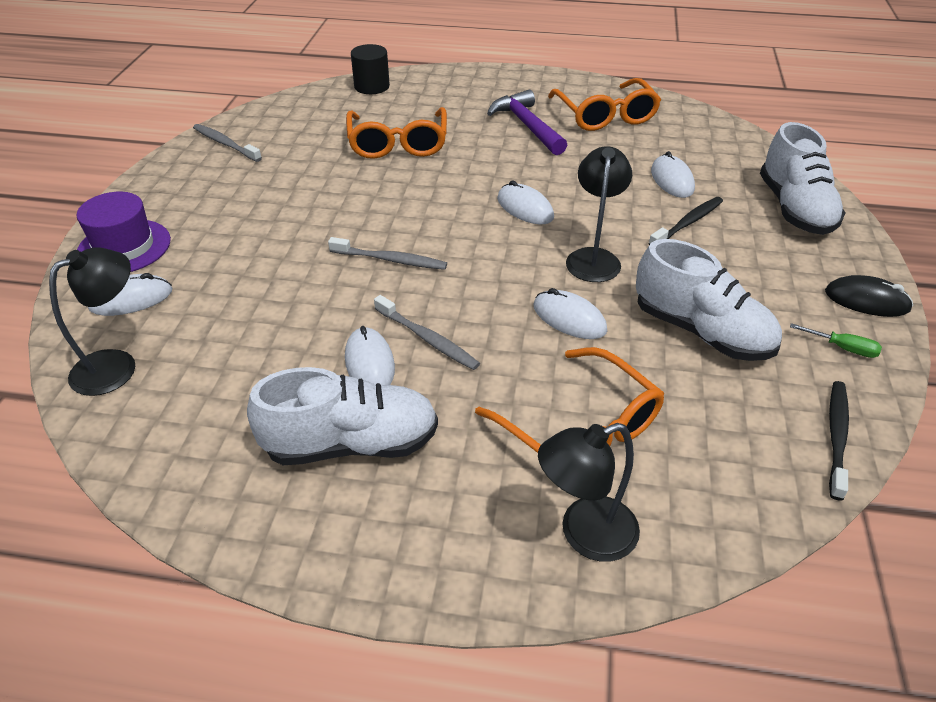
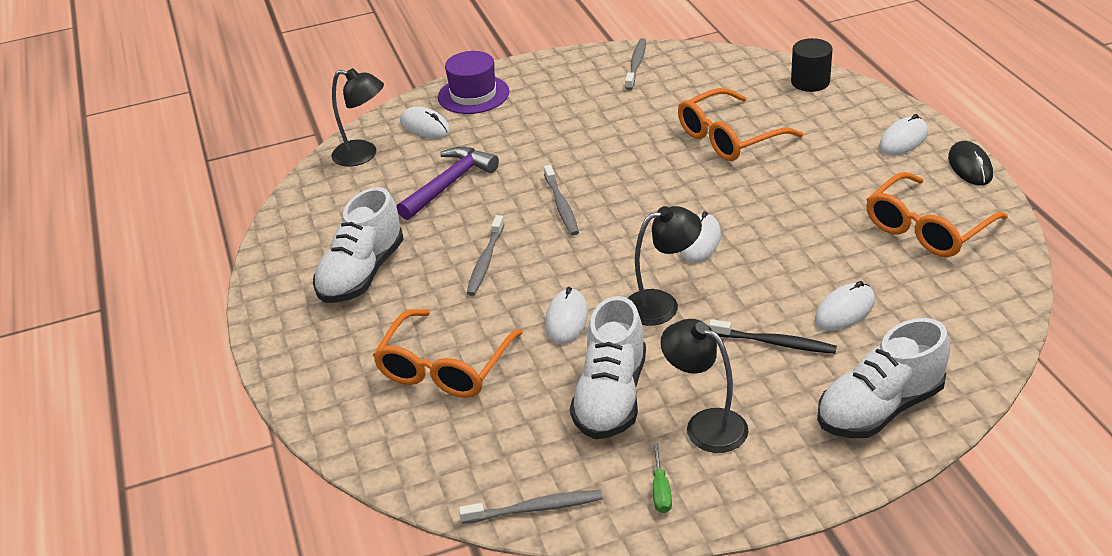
camera: 65 degrees right, 5 degrees down
(351, 444) = (362, 274): white shoe -> white shoe turned 60 degrees clockwise
(369, 363) = (440, 247): white mouse -> white mouse (903, 140)
(527, 126) = (845, 190): purple hammer -> purple hammer (449, 184)
(584, 534) = (350, 401): black lamp -> black lamp (705, 425)
(836, 437) = (535, 508): black toothbrush -> grey toothbrush
(866, 300) = (754, 494): black mouse -> black mouse (970, 167)

